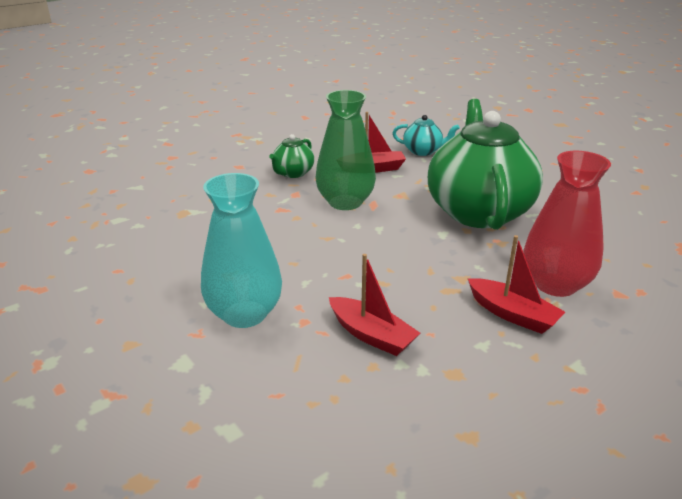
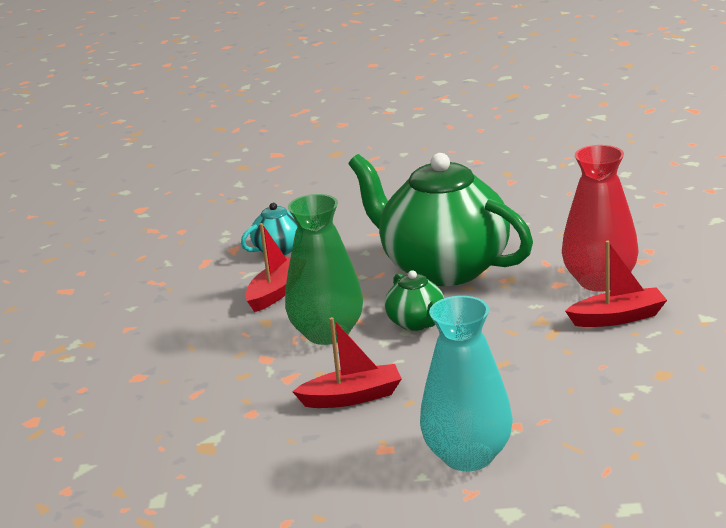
camera: 50 degrees left, 5 degrees down
(293, 173) = (213, 345): green teapot -> green teapot (417, 323)
(371, 335) = (574, 396): red boat -> red boat (352, 397)

